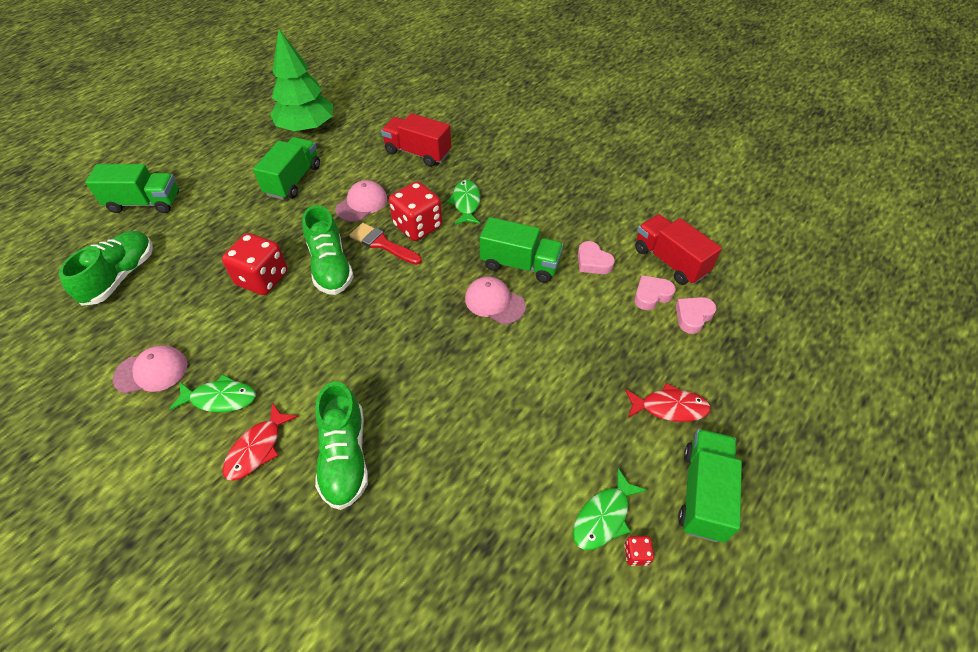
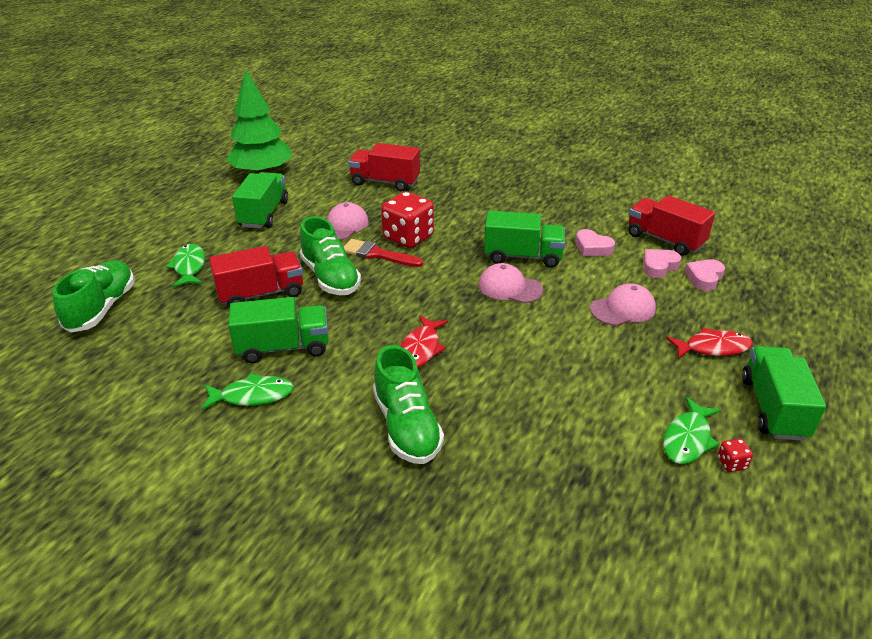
camera: 10 degrees left, 15 degrees down
(144, 203) = (107, 246): green truck -> green truck (283, 347)
(151, 371) = (167, 382): pink cap -> pink cap (623, 309)
(257, 448) = (310, 431): red fish -> red fish (421, 349)
(262, 278) = (261, 294): red dice -> red truck
(466, 203) = (449, 215): green fish -> green fish (189, 266)

